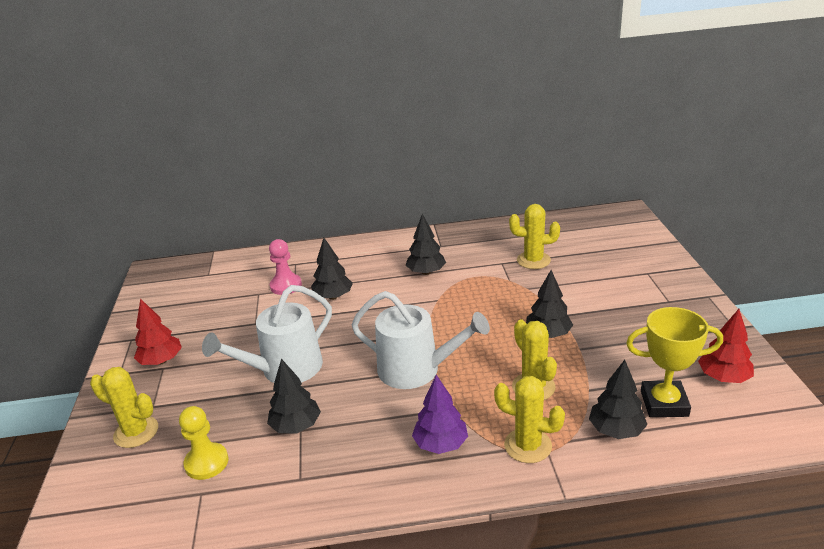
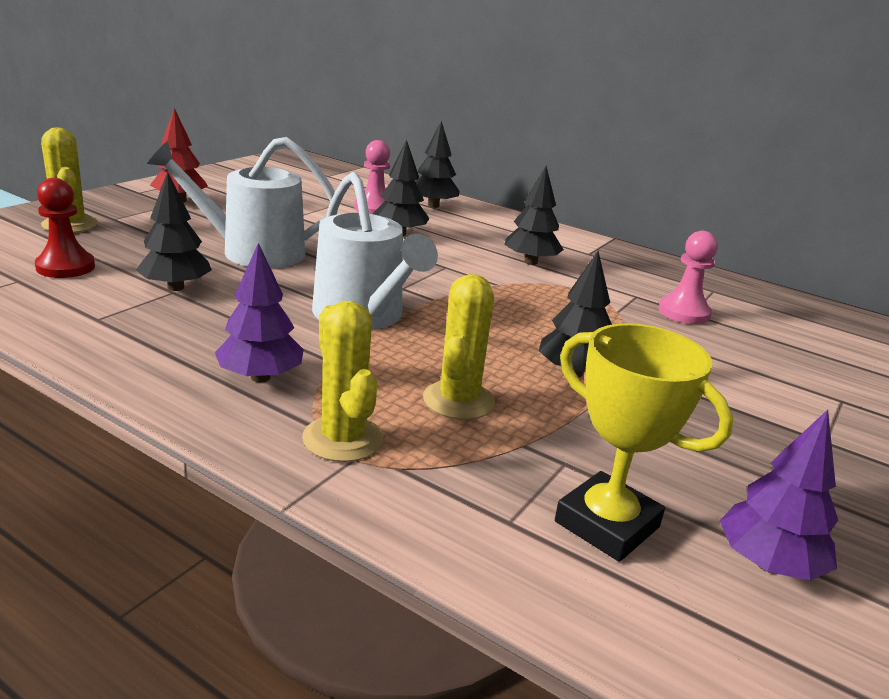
camera: 35 degrees right, 5 degrees down
(206, 462) = (65, 267): yellow pawn -> red pawn
(533, 260) = (684, 312): yellow cactus -> pink pawn
(616, 430) = (480, 501): black tree -> black tree (433, 206)
(723, 377) = (768, 564): red tree -> purple tree

